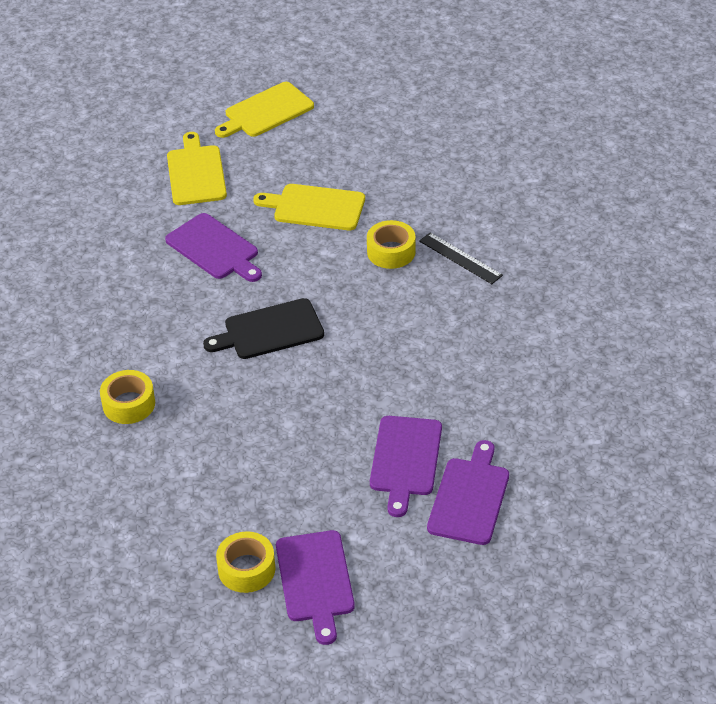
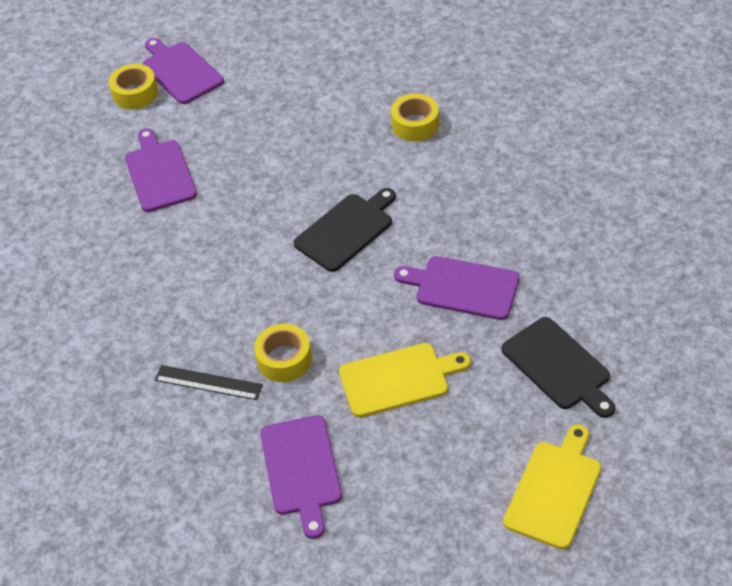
camera: 155 degrees right, 5 degrees up
(196, 173) = (558, 366): yellow cutting board -> black cutting board
(246, 569) = (234, 59): yellow tape -> yellow tape (135, 93)
(469, 497) = (93, 166): purple cutting board -> purple cutting board (301, 469)

